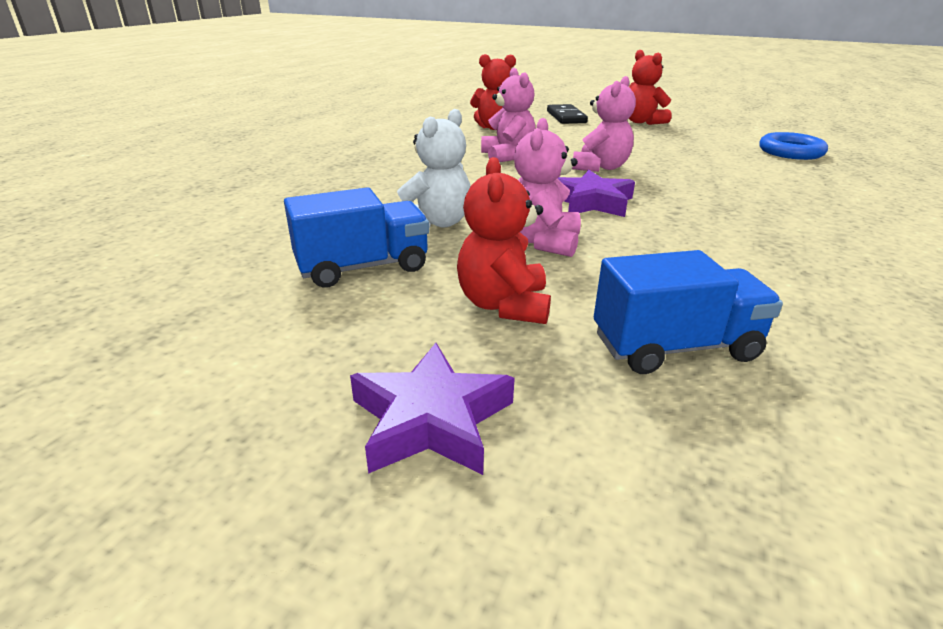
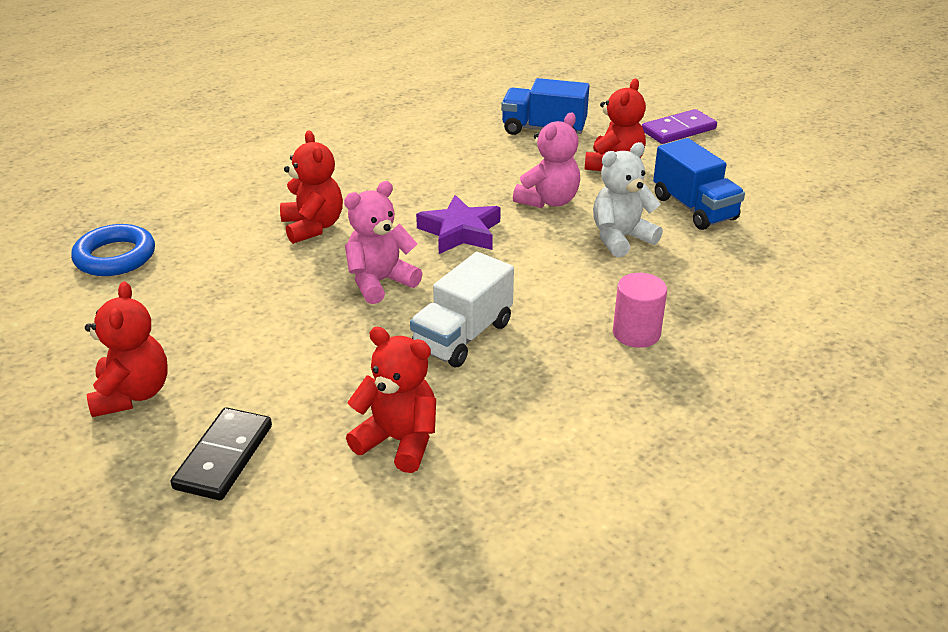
camera: 155 degrees left, 5 degrees up
(363, 267) = (694, 208): blue truck -> blue truck turned 120 degrees counterclockwise
(389, 173) = (636, 333): none -> pink cylinder
(431, 419) = (678, 130): purple star -> purple domino
(507, 156) = (463, 336): pink teddy bear -> white truck
(712, 185) = (313, 227): none -> red teddy bear

